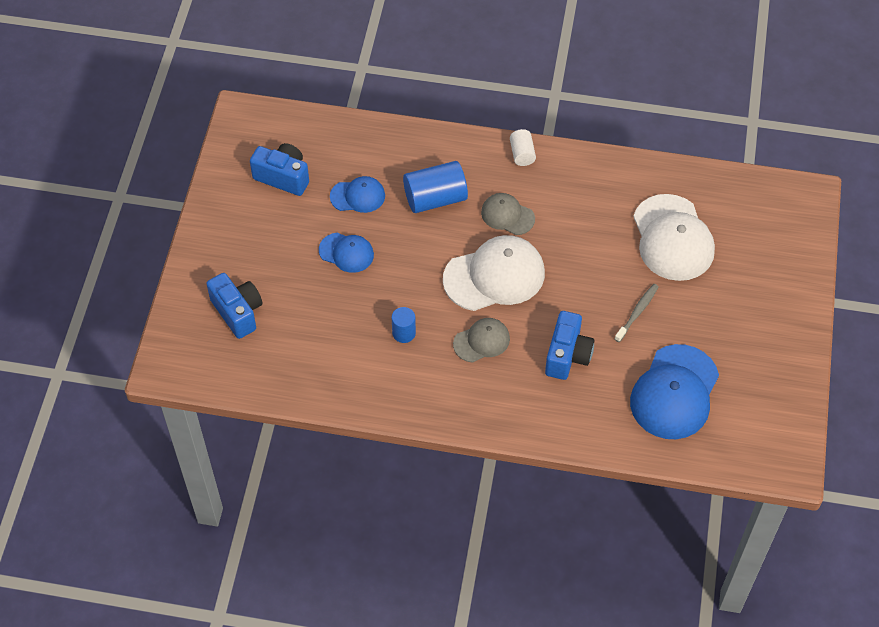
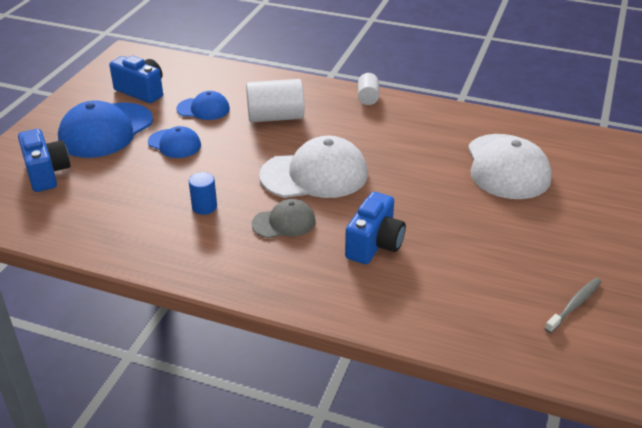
camera: 10 degrees right, 20 degrees down
(435, 198) = (275, 117): blue cylinder -> white cylinder
(507, 215) = (341, 135): grey cap -> none
(637, 312) = (460, 218): grey toothbrush -> grey toothbrush (574, 305)
(674, 392) = (493, 292): blue cap -> blue cap (106, 130)

